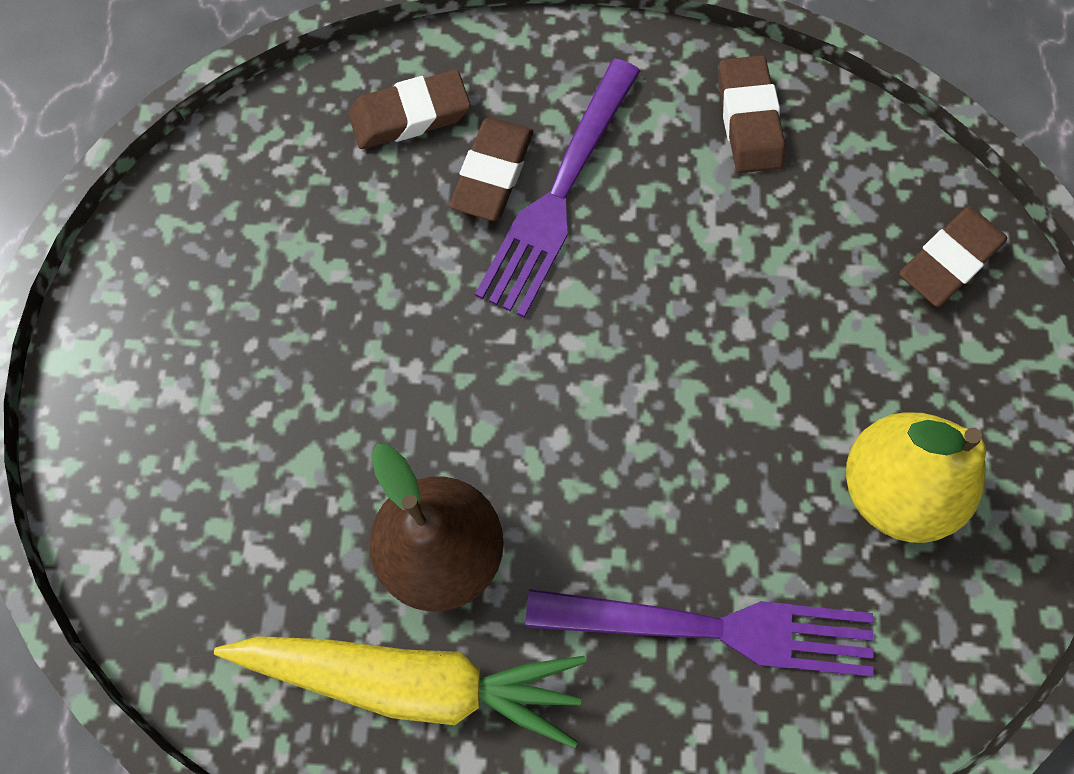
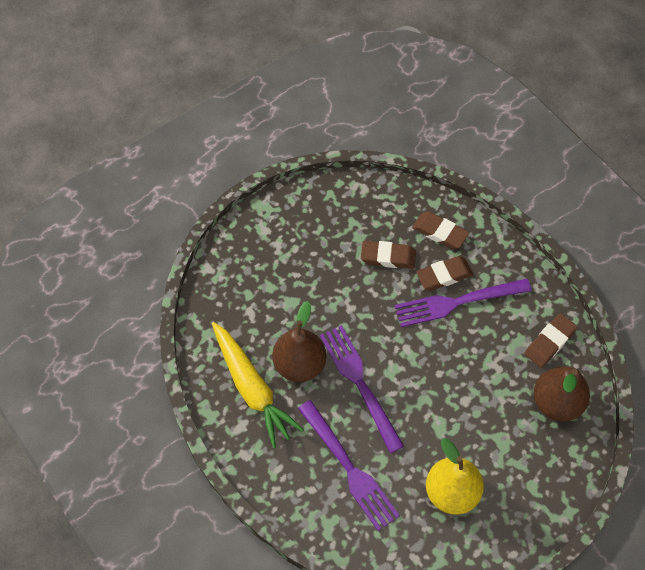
camera: 50 degrees right, 10 degrees down
(569, 474) = (360, 383): none -> purple fork
(859, 196) = (556, 403): none -> brown pear
(949, 260) = (560, 452): brown eraser -> brown eraser (388, 257)

